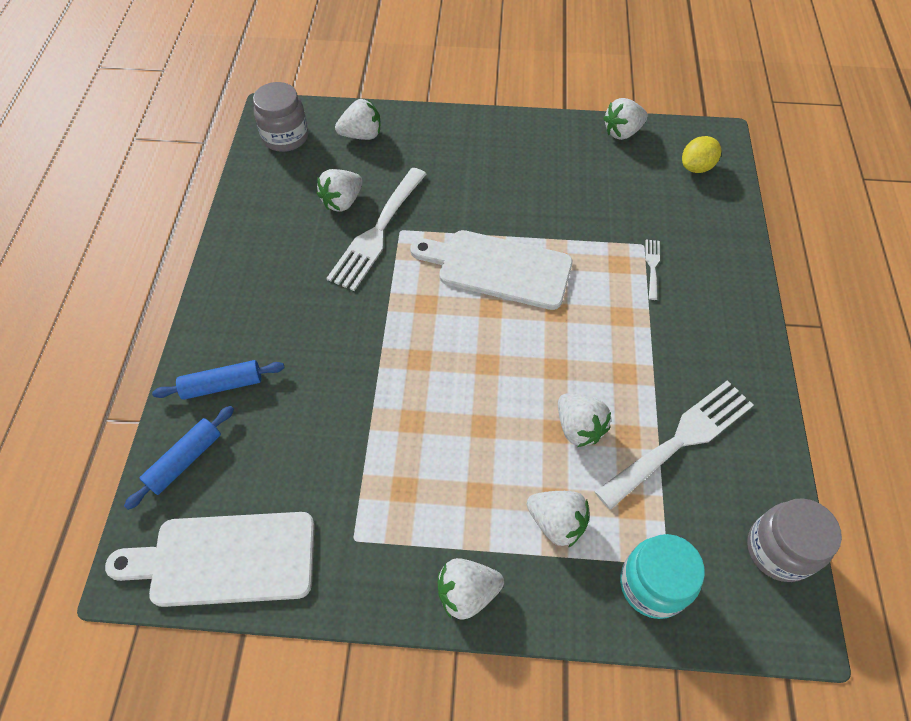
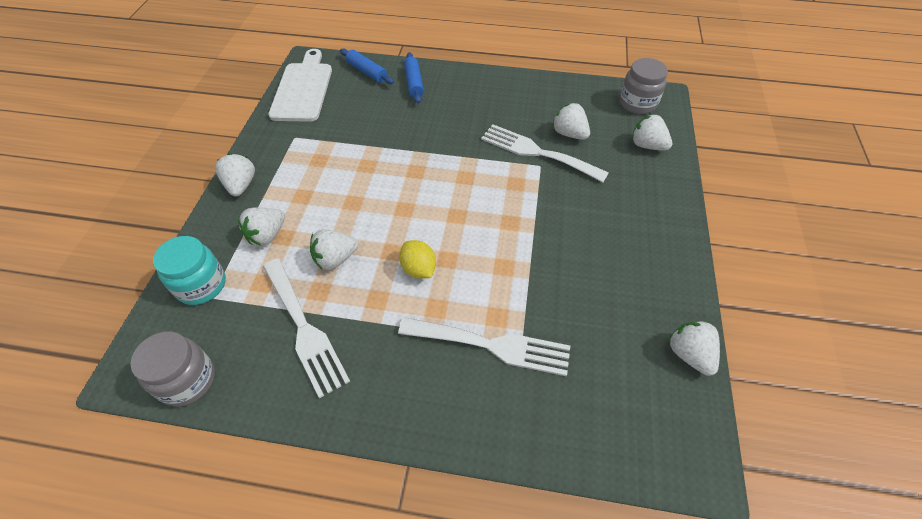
camera: 95 degrees right, 5 degrees down
(362, 135) = (647, 145): white strawberry -> white strawberry turned 135 degrees clockwise
(498, 268) = (496, 224): white cutting board -> none
(652, 266) = (492, 345): white fork -> white fork, size x2.25
(696, 167) = (641, 426): yellow lemon -> yellow lemon (418, 269)

